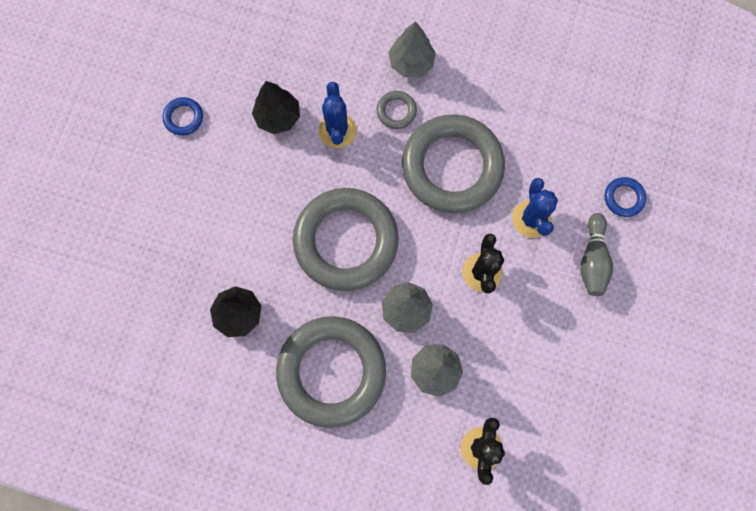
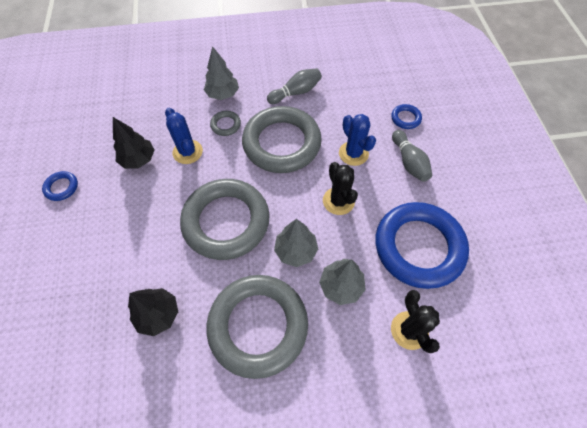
camera: 25 degrees left, 15 degrees down
(504, 99) = (296, 92): none -> grey bowling pin
(542, 367) = (418, 247): none -> blue ring

